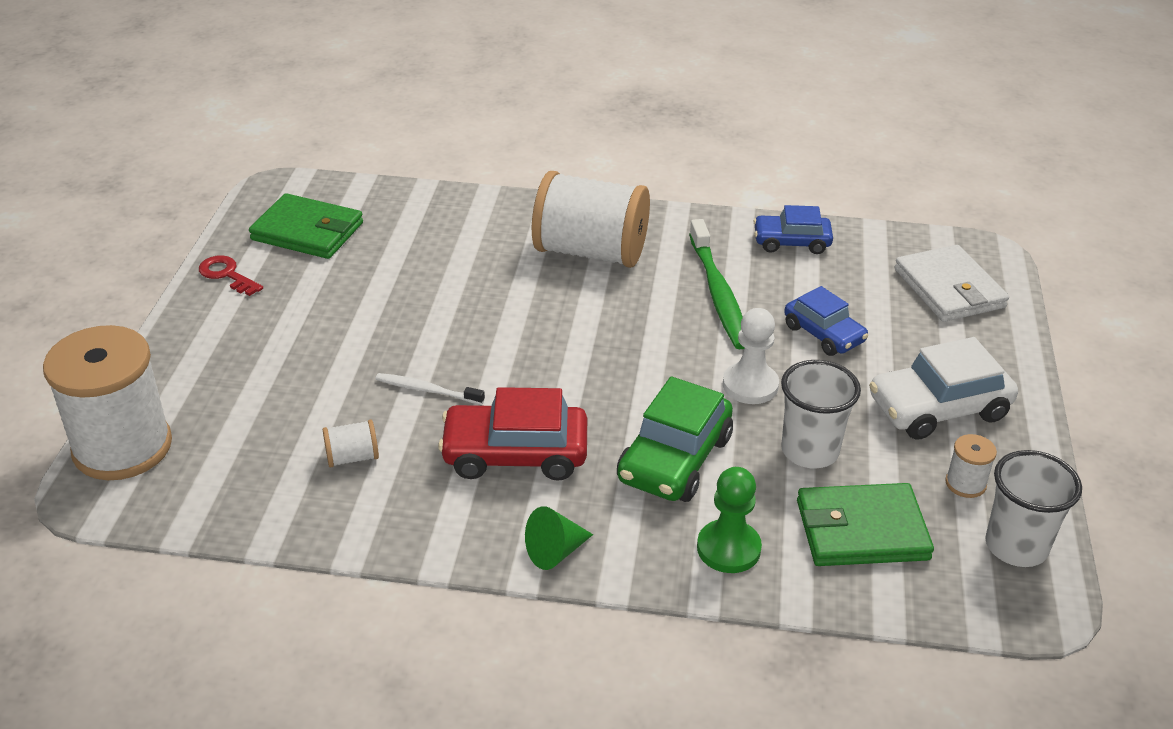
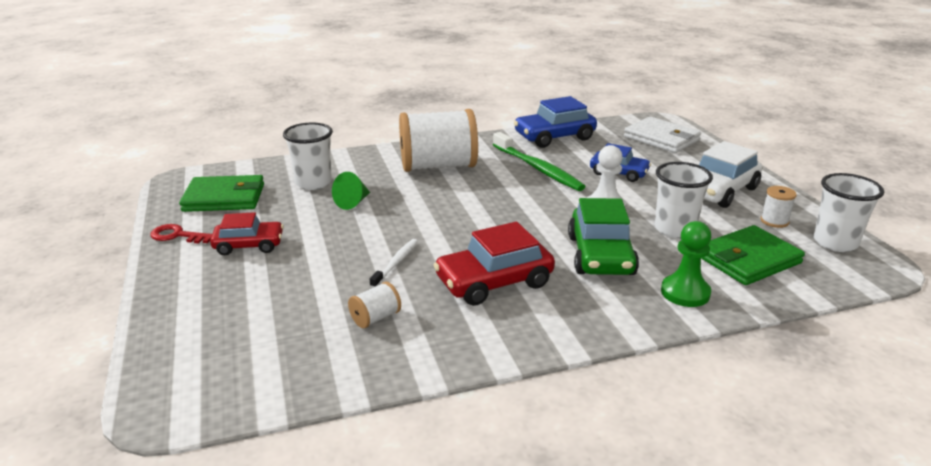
camera: 25 degrees left, 10 degrees down
(122, 447) = (168, 368): white spool -> none
(290, 312) = (249, 245): none -> red car
(420, 236) = (313, 183): none -> white cup
(427, 390) = (396, 263): white toothbrush -> white toothbrush turned 120 degrees clockwise
(555, 552) = (578, 329): green cone -> green cone (353, 202)
(791, 242) = (554, 137): blue car -> blue car, size x1.54

